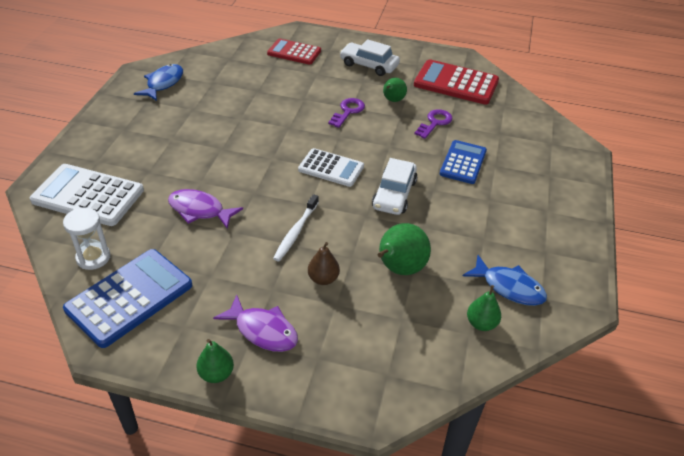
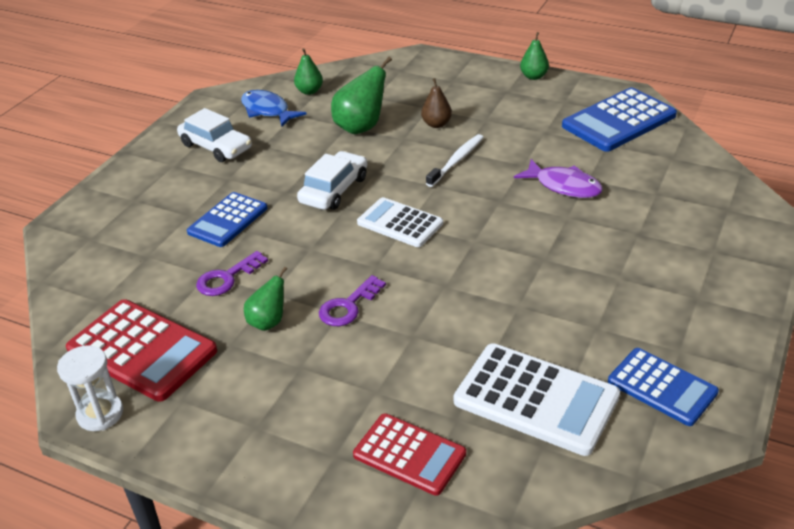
camera: 165 degrees left, 5 degrees down
(88, 196) = (704, 209): white calculator -> white calculator (536, 399)
(93, 258) = (667, 151): white hourglass -> white hourglass (100, 414)
(163, 83) = (662, 387): blue fish -> blue calculator
(263, 330) = (496, 96): purple fish -> none
(369, 65) = (272, 406): white car -> white car (216, 146)

